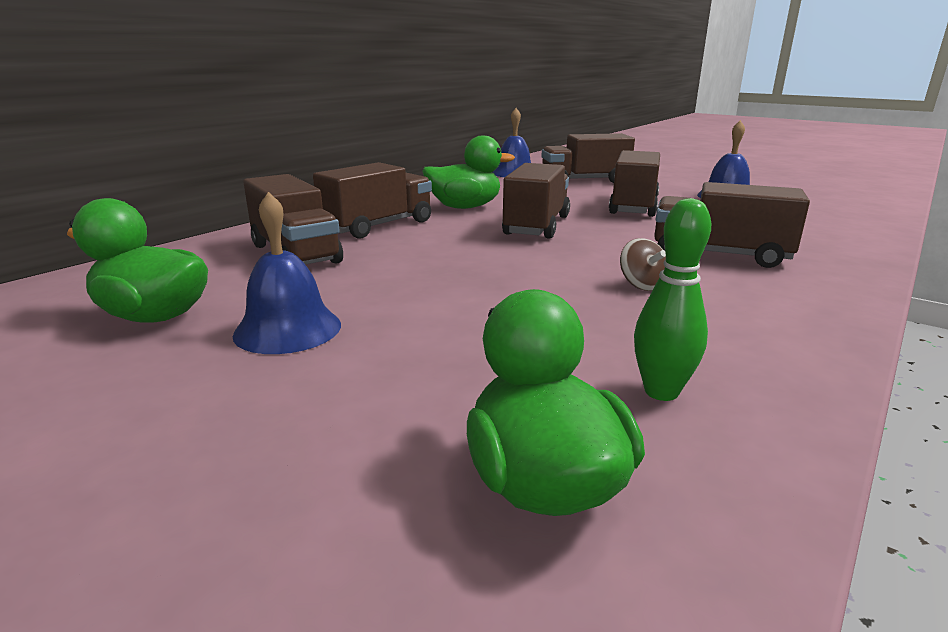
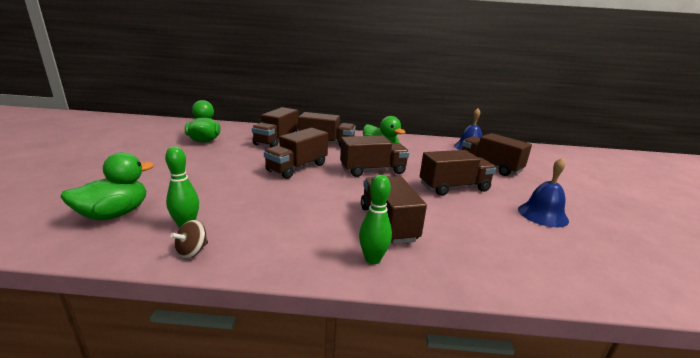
camera: 55 degrees right, 0 degrees up
(288, 329) = (206, 157): blue bell -> none
(467, 263) = (297, 168): none -> brown truck
(642, 285) = (308, 207): brown spinning top -> brown spinning top (192, 251)
(814, 281) = (372, 259): none -> green bowling pin

